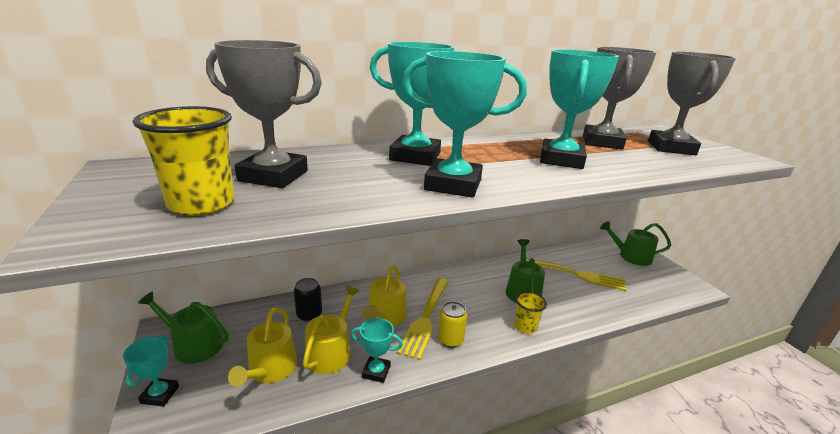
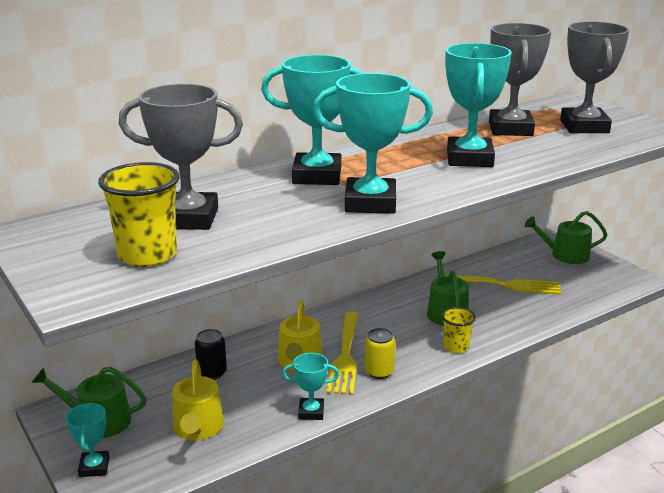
camera: 10 degrees left, 0 degrees up
(331, 351) = (254, 402): yellow watering can -> none

